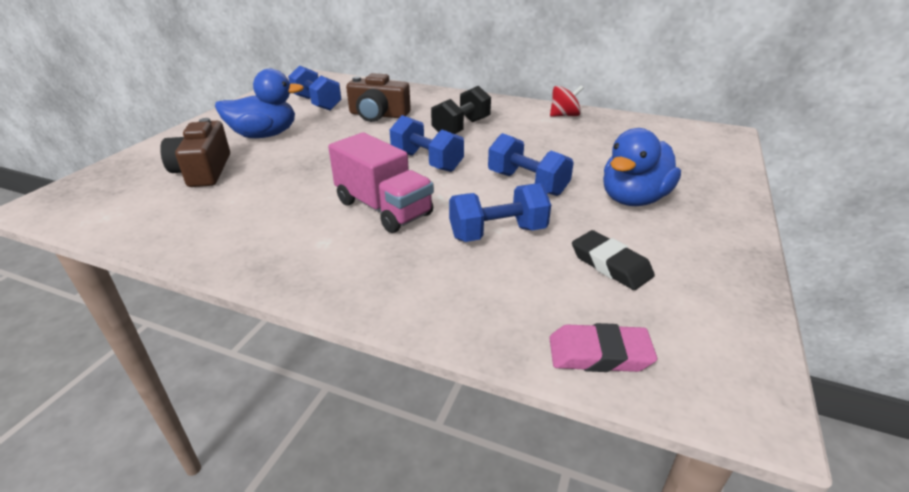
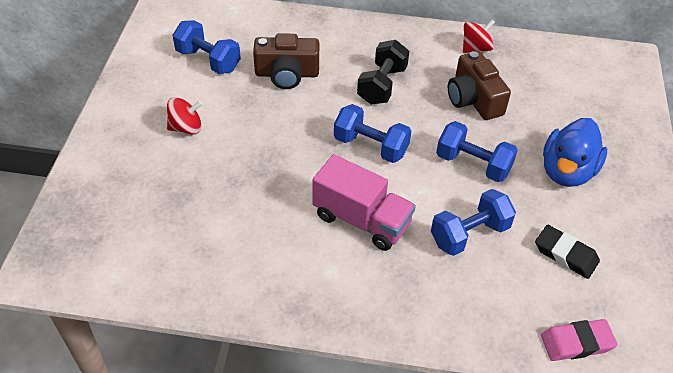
camera: 15 degrees left, 15 degrees up
(203, 171) = (161, 195): brown camera -> brown camera (474, 99)
(264, 135) = (186, 128): blue duck -> red spinning top

